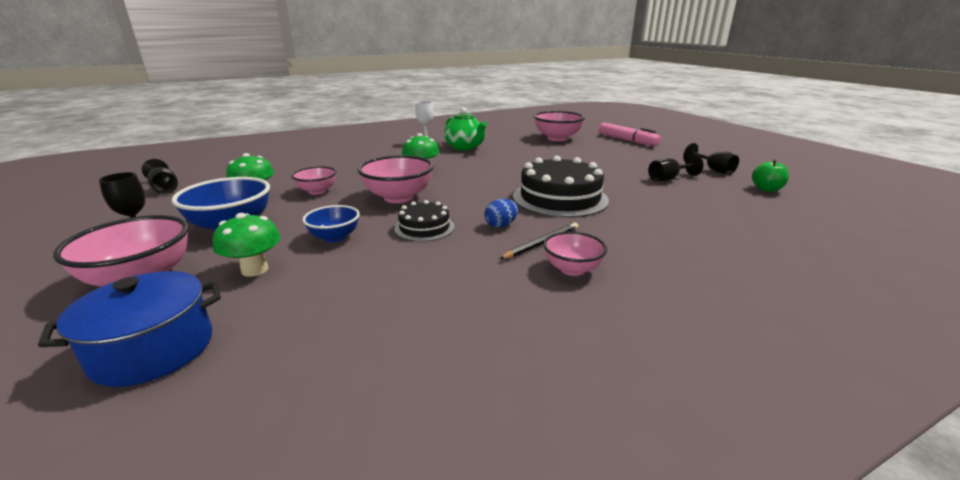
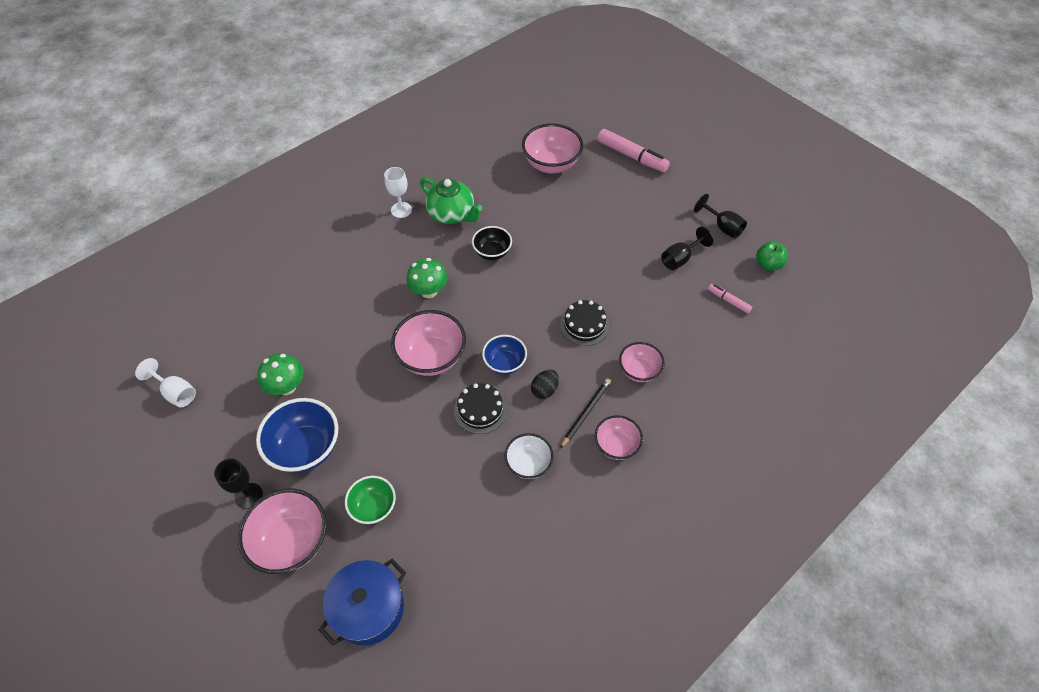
camera: 15 degrees left, 30 degrees up
(164, 189) = (176, 392): black goblet -> white goblet
(255, 270) = (373, 507): green mushroom -> green bowl
(317, 191) = (343, 362): pink bowl -> pink bowl (639, 371)
(335, 237) = (410, 444): blue bowl -> blue bowl (505, 363)
(455, 267) = (528, 464): none -> white bowl
(488, 162) = (492, 252): none -> black bowl
(501, 225) = (544, 390): blue egg -> black egg
(560, 198) = (584, 325): black cake -> black cake, size x0.54
(722, 202) = (728, 301): none -> pink marker

